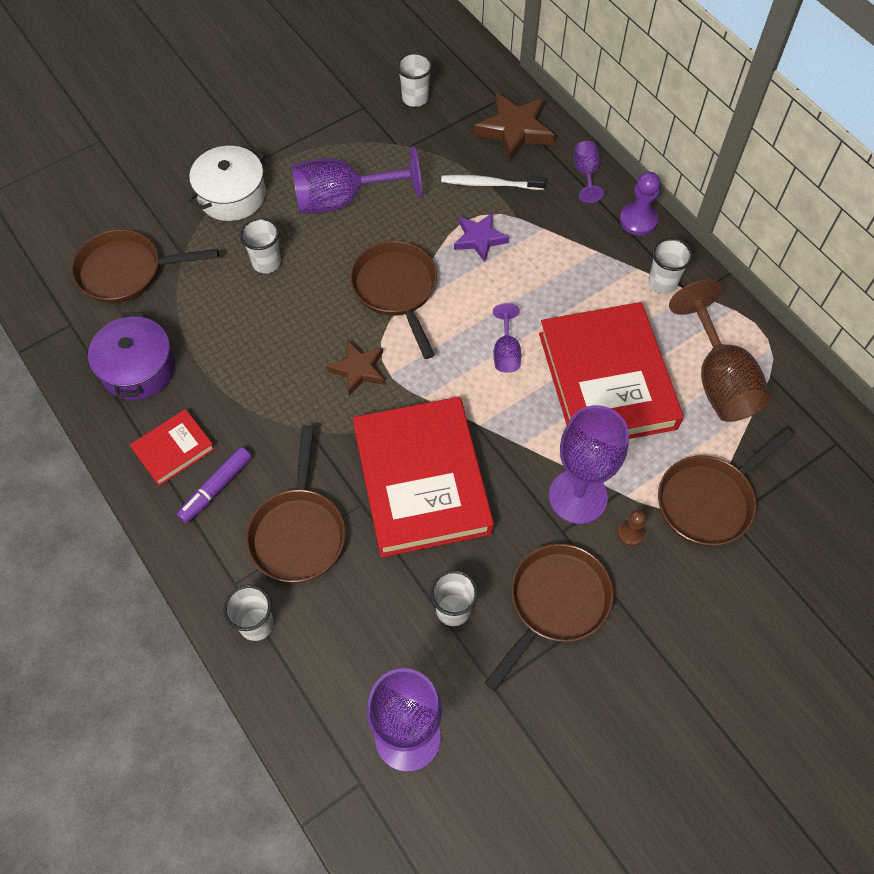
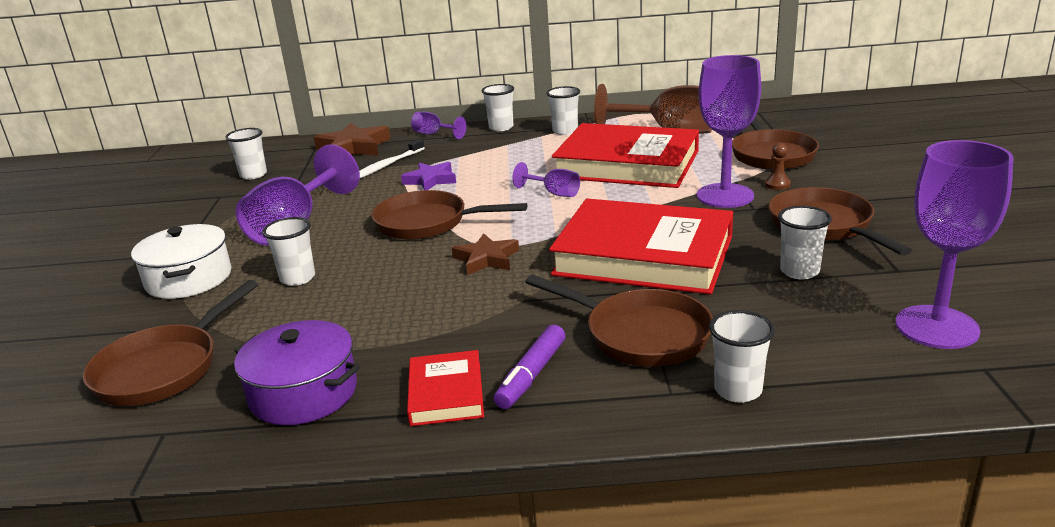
camera: 55 degrees left, 35 degrees down
(216, 488) = (531, 375): purple marker -> purple marker turned 45 degrees clockwise
(638, 220) = (501, 127): purple pawn -> white cup

